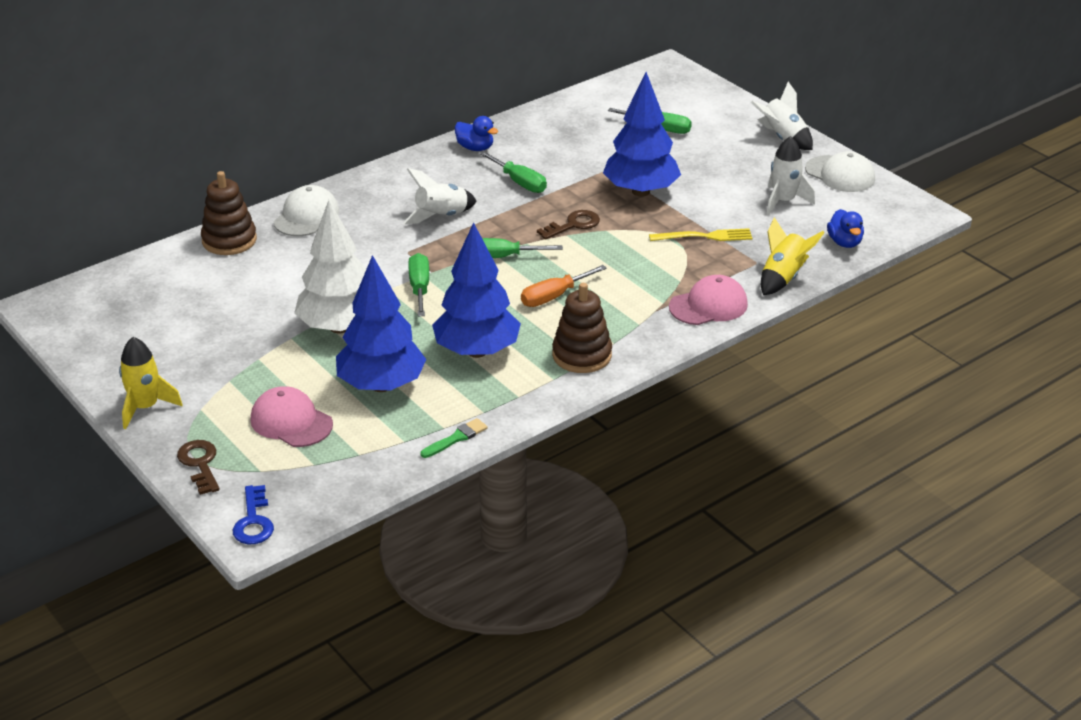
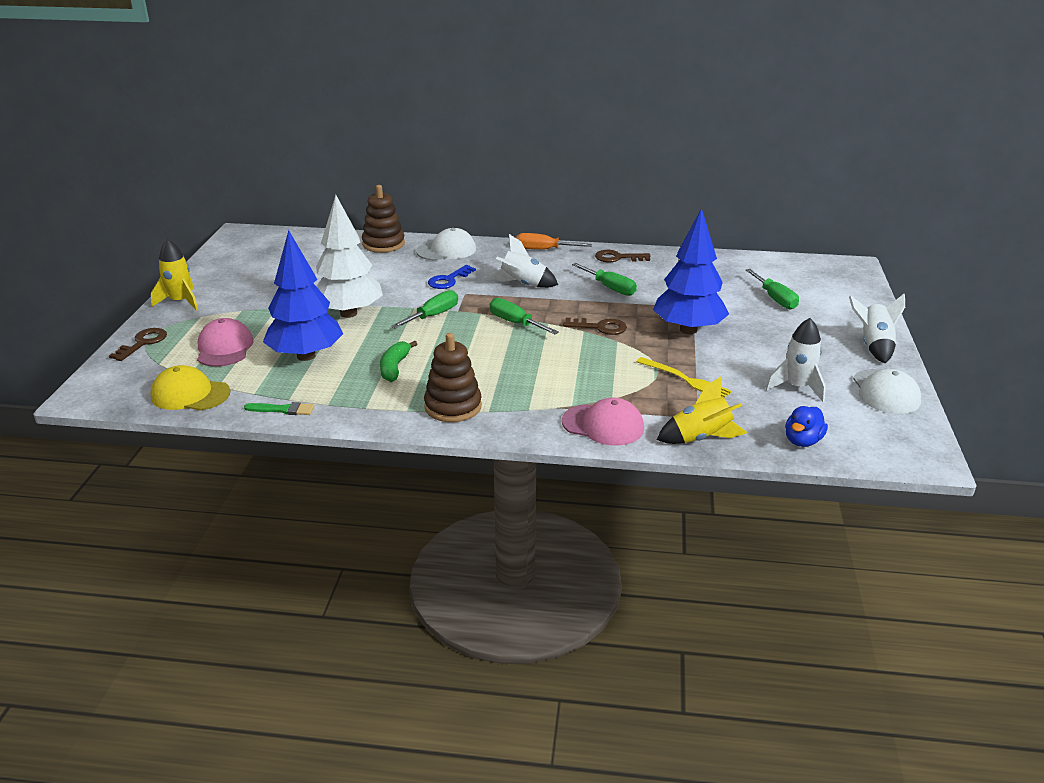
camera: 45 degrees right, 5 degrees down
(253, 521) = (101, 388): blue key -> blue key (448, 280)
(350, 476) = (190, 394): none -> yellow cap
(475, 148) = (617, 258): blue duck -> brown key
(476, 351) = (395, 367): blue tree -> green banana
(519, 182) = (610, 288): green screwdriver -> green screwdriver turned 45 degrees counterclockwise
(554, 296) = (504, 362): orange screwdriver -> orange screwdriver (543, 250)

